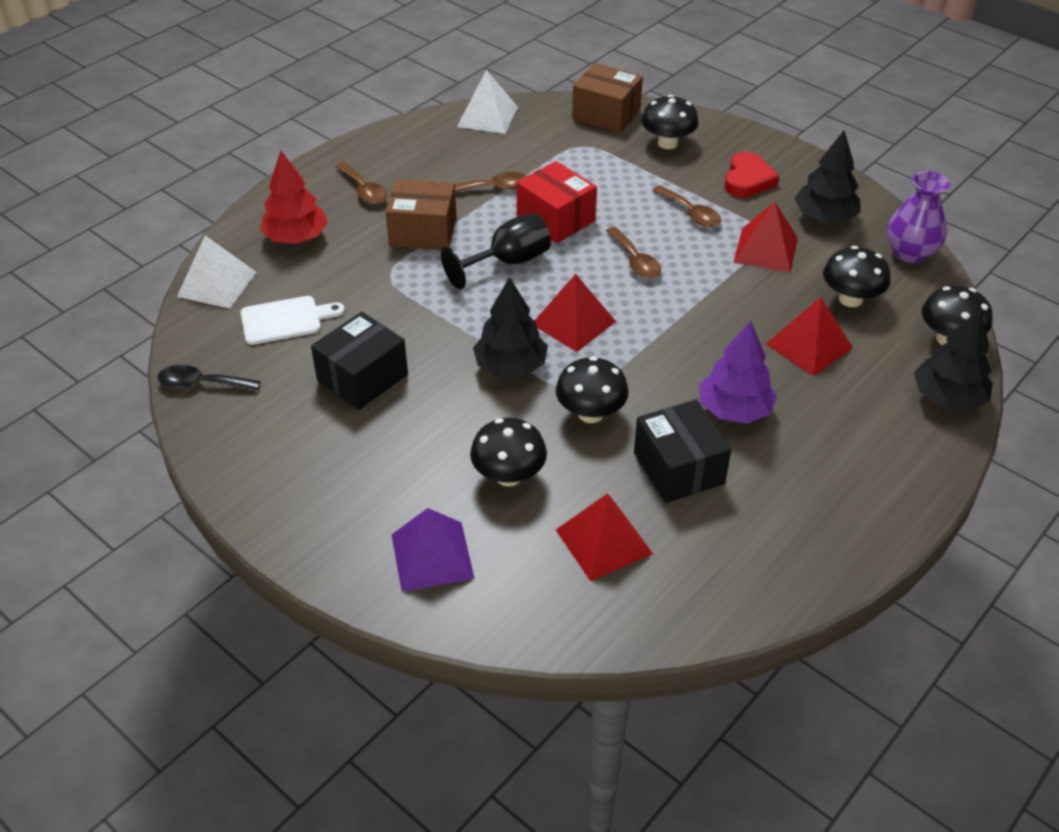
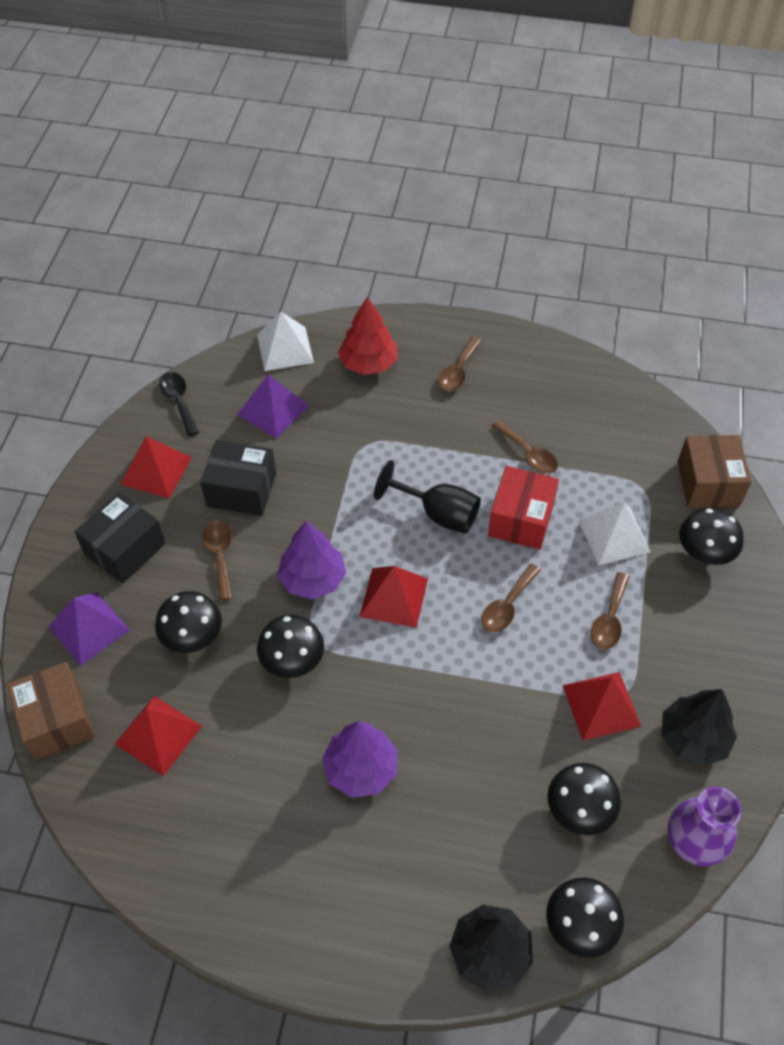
camera: 60 degrees right, 10 degrees up
(285, 320) = (273, 410): white cutting board -> purple pyramid
(423, 231) = (435, 437): brown box -> brown box (57, 720)
(428, 421) = (220, 556): none -> brown spoon
(487, 116) = (627, 399): white pyramid -> white pyramid (614, 535)
(510, 366) = (313, 578): black tree -> purple tree
(678, 468) = (266, 754): black box -> black box (125, 549)
(748, 180) = (700, 645): red heart -> none
(809, 345) = (485, 798): red pyramid -> red pyramid (156, 470)

